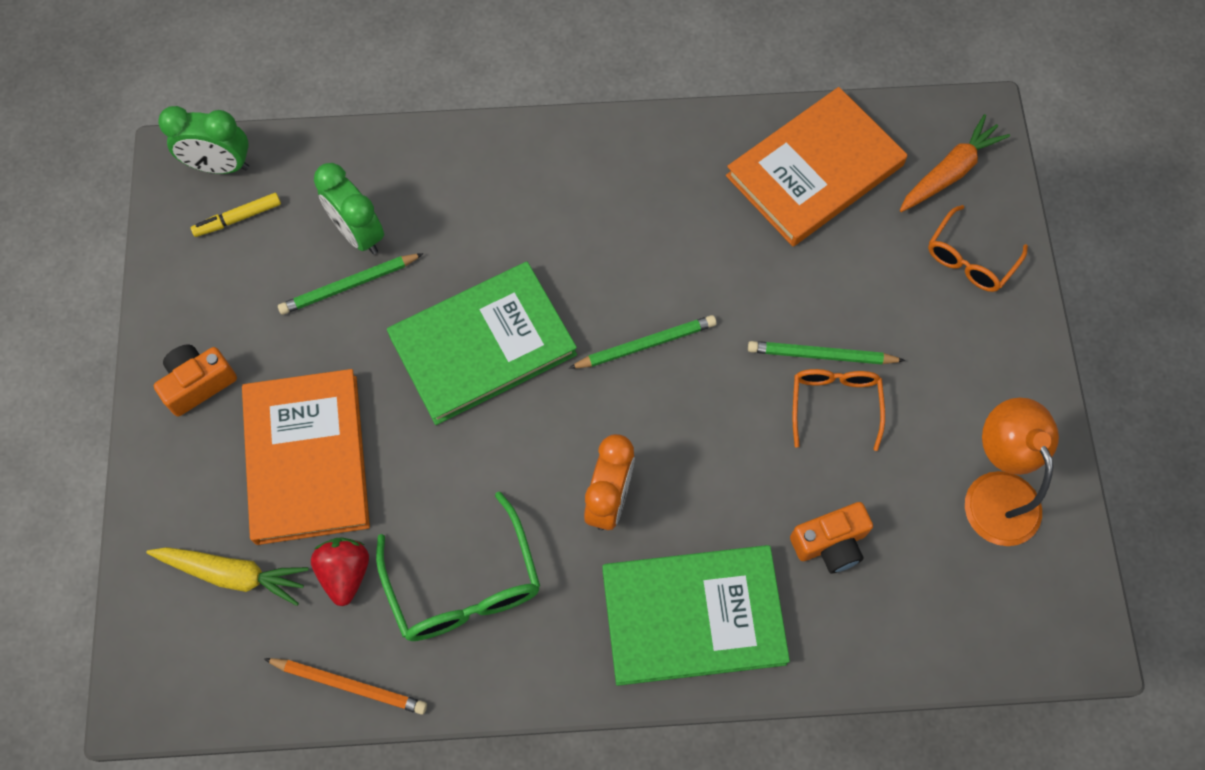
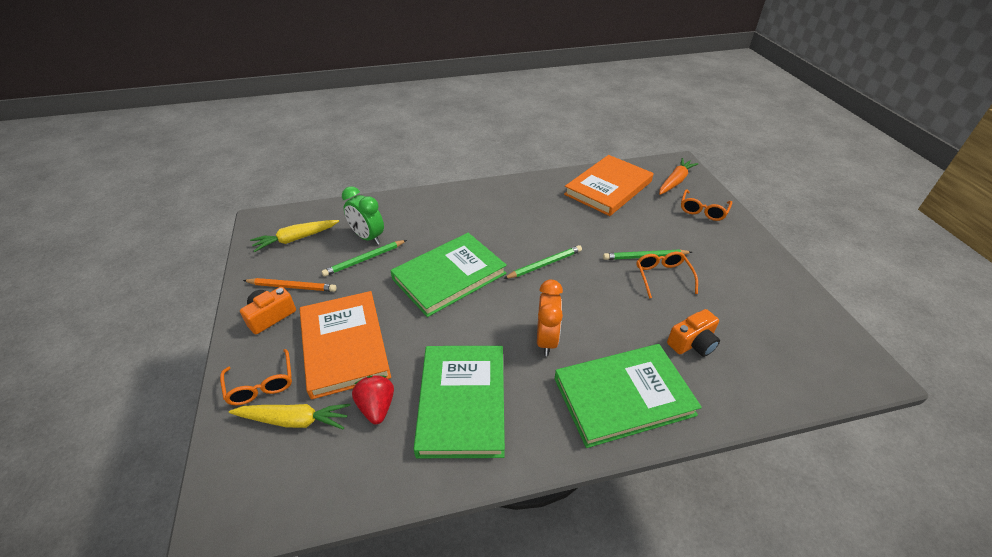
camera: 10 degrees left, 25 degrees down
(188, 508) = (261, 385): none -> orange glasses
(220, 166) = (285, 219): green clock -> none
(238, 218) = (296, 239): yellow marker -> yellow carrot
(349, 685) = (387, 481): orange pencil -> orange pencil (292, 287)
(464, 585) = (462, 402): green glasses -> green book
(996, 492) = (775, 304): orange lamp -> none

